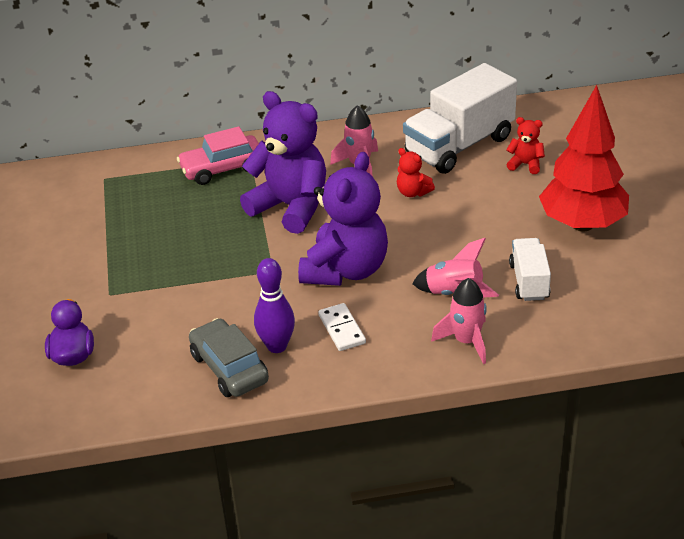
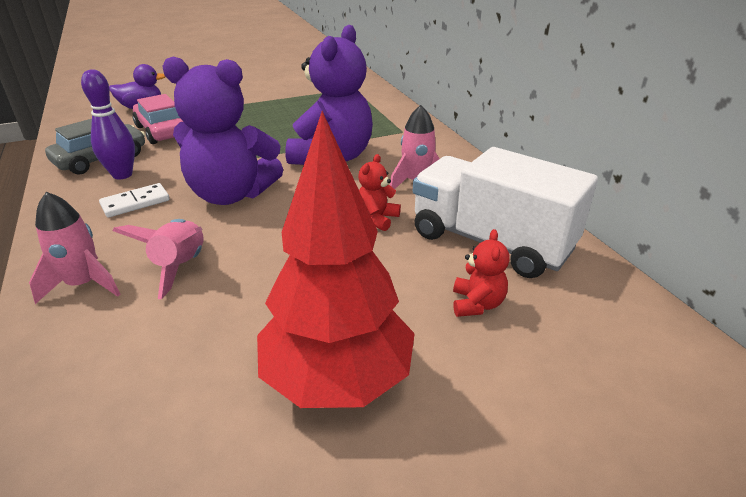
camera: 75 degrees right, 5 degrees down
(222, 168) = (382, 123): pink car -> pink car (162, 131)
(529, 281) = (194, 330): white truck -> none

